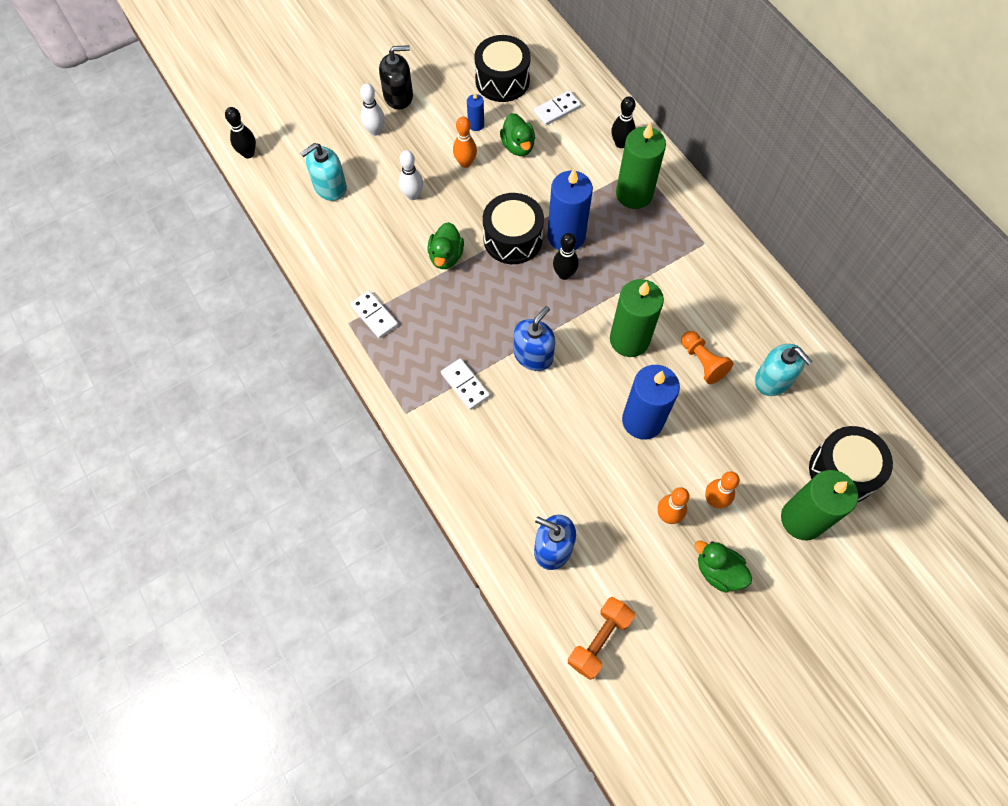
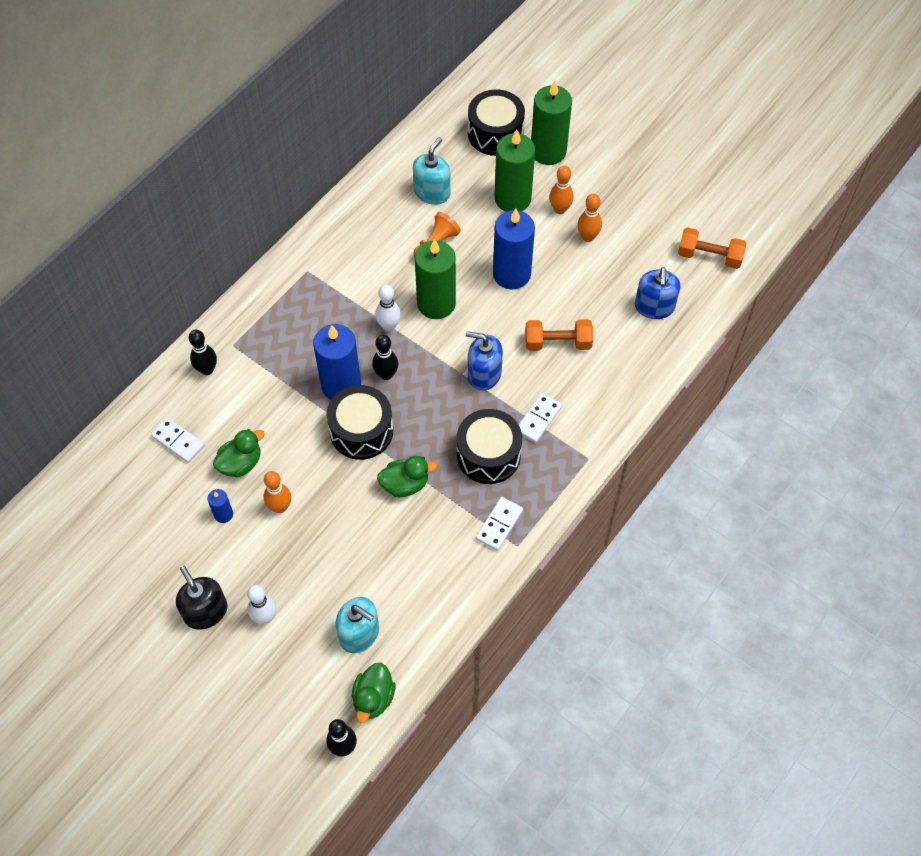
camera: 110 degrees left, 5 degrees down
(412, 195) = (340, 544): white bowling pin -> white bowling pin (389, 326)
(502, 80) = (150, 509): black drum -> black drum (488, 455)
(543, 434) = (557, 343): none -> orange dumbbell
(634, 194) = (269, 341): green candle -> green candle (512, 199)
(718, 571) = (616, 195): green duck -> green duck (373, 698)

